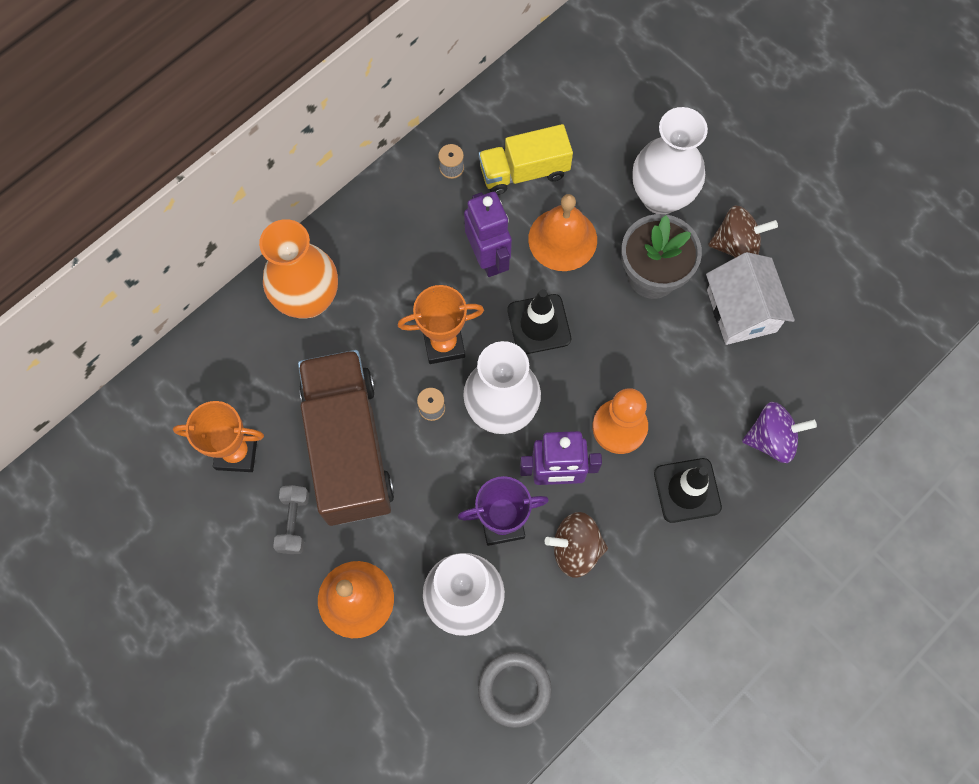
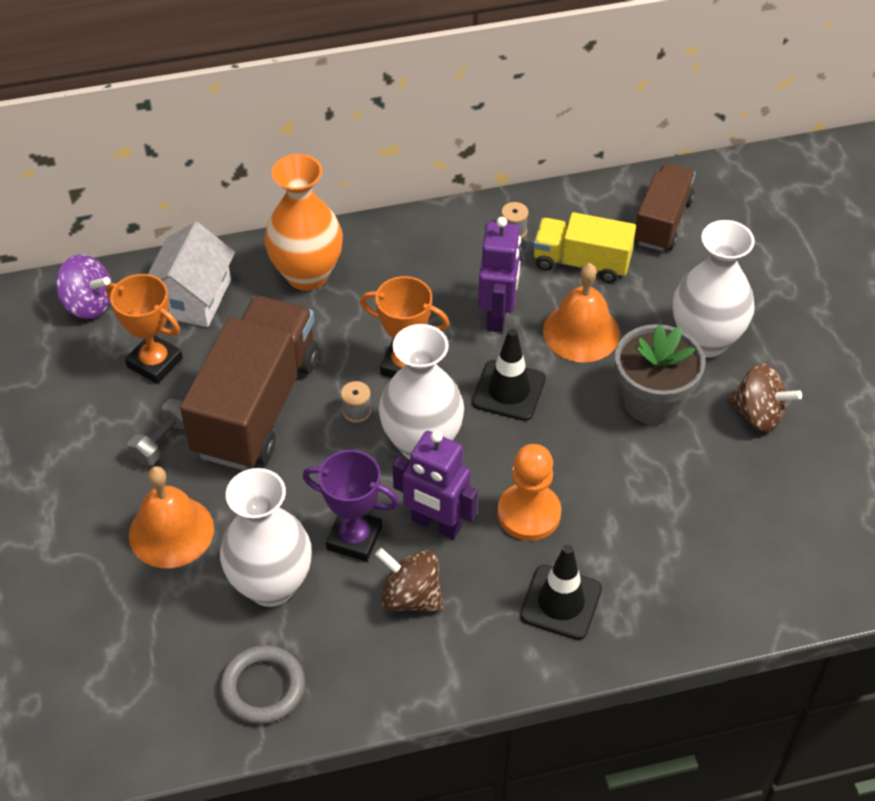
camera: 30 degrees right, 20 degrees down
(564, 98) = (662, 221): none -> brown truck
(741, 311) = (725, 473): white house -> white house (193, 297)
(771, 439) = (682, 600): purple spinning top -> purple spinning top (88, 304)

